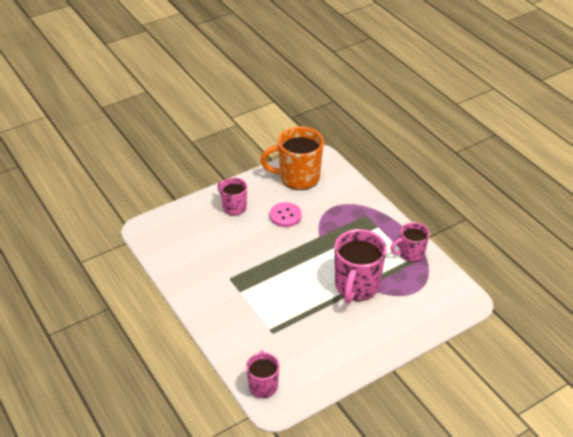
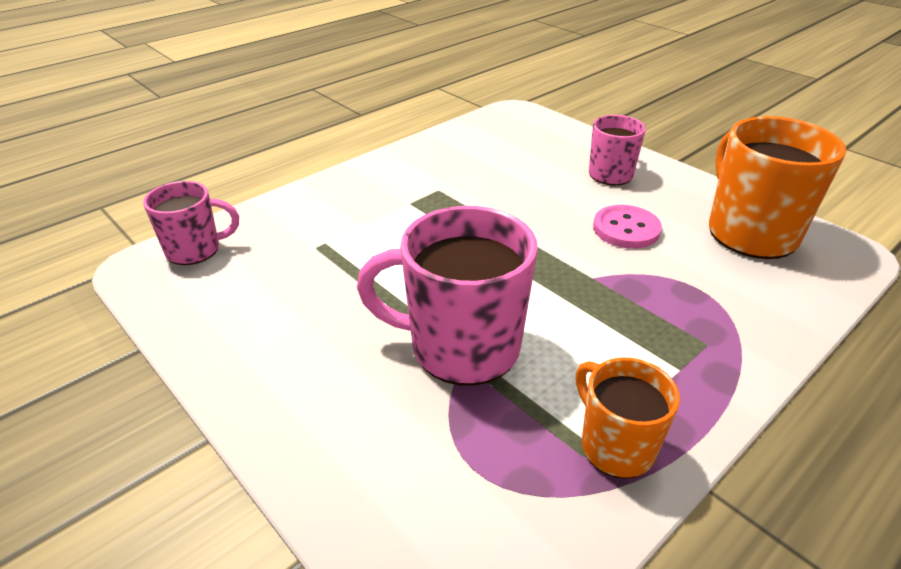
camera: 80 degrees right, 5 degrees down
(410, 253) = (615, 446): pink mug -> orange mug

